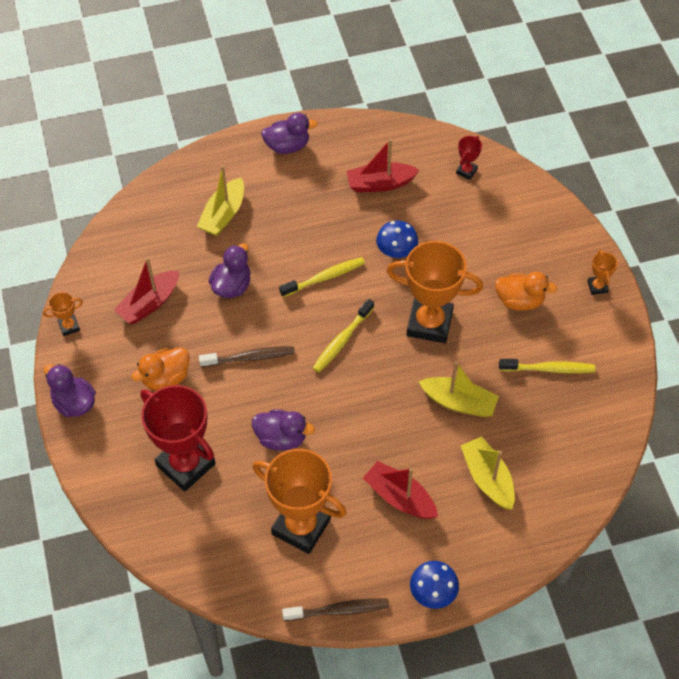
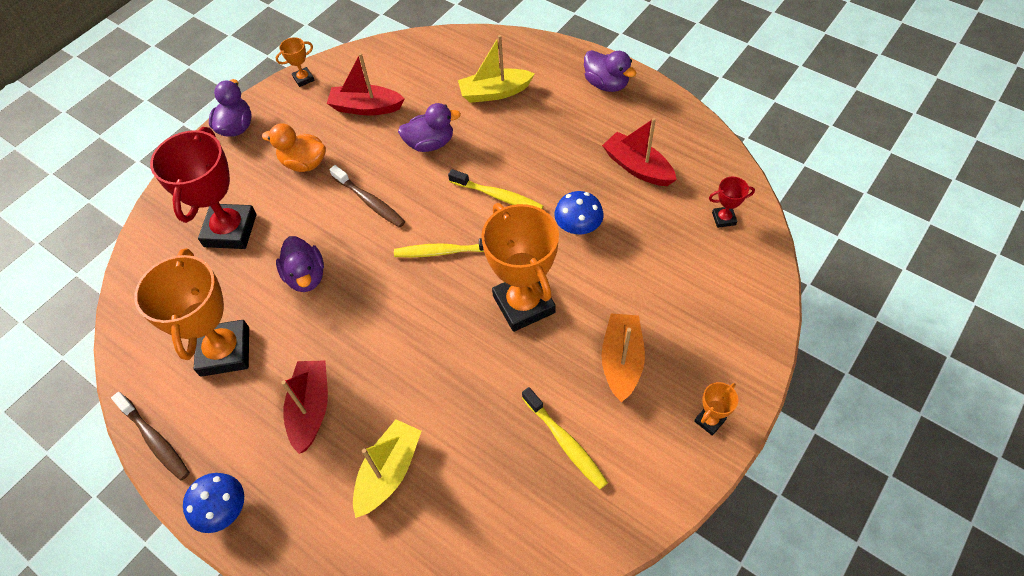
camera: 55 degrees right, 0 degrees up
(69, 326) = (303, 79): orange trophy -> orange trophy turned 60 degrees counterclockwise
(459, 402) = (456, 388): yellow boat -> none
(519, 301) = (621, 361): orange duck -> orange boat

